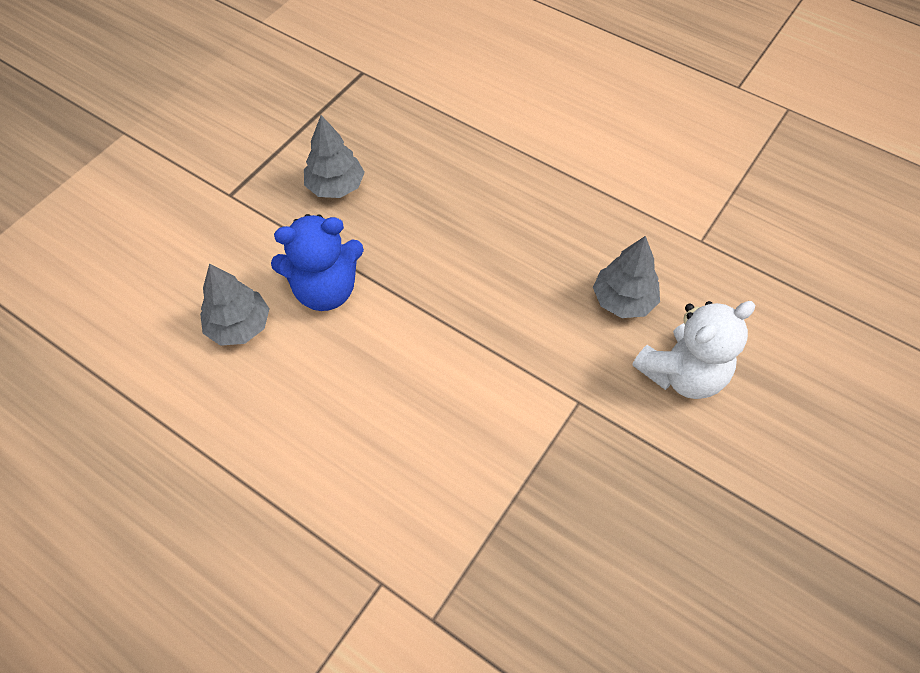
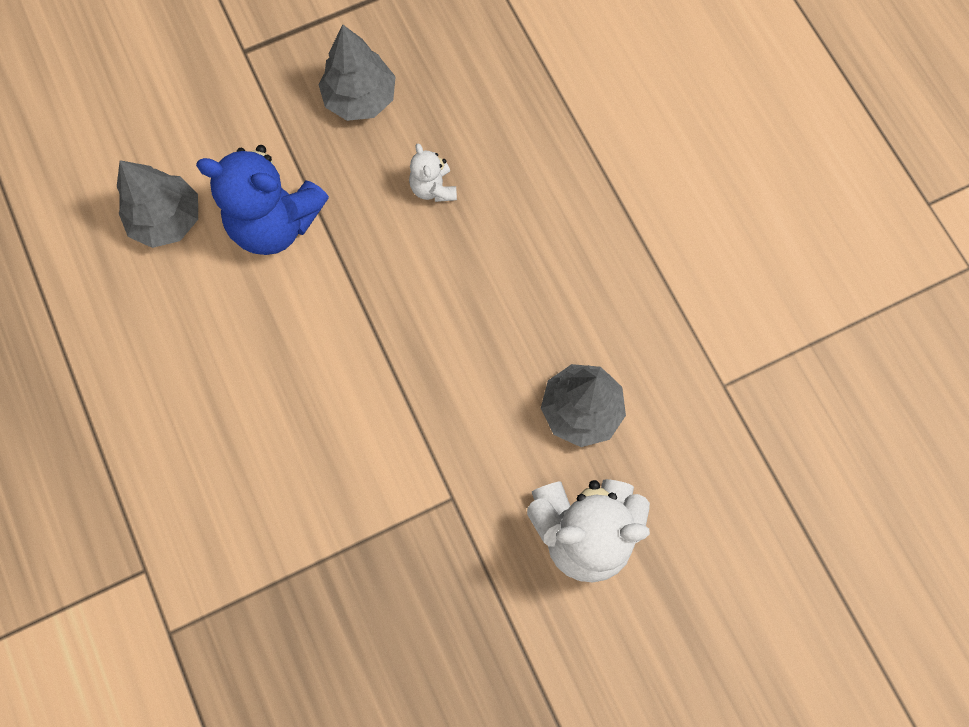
camera: 30 degrees right, 15 degrees up
(425, 216) = (433, 188): none -> white teddy bear

